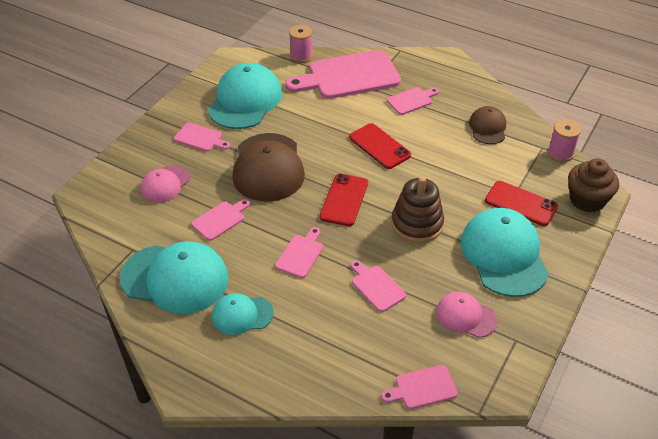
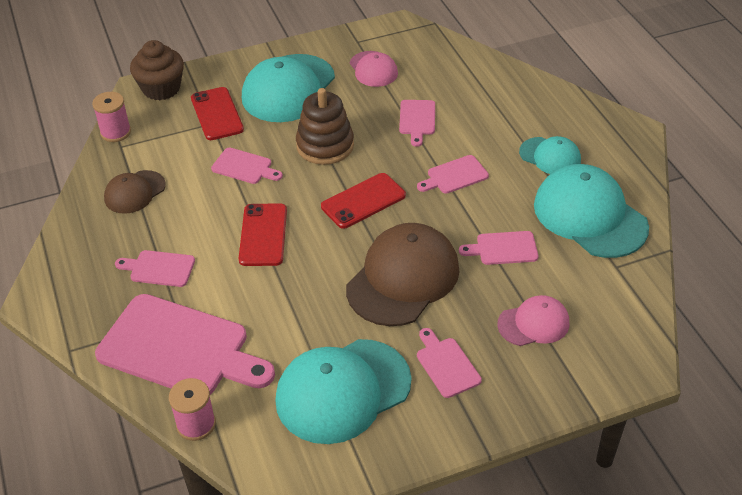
camera: 140 degrees left, 0 degrees up
(422, 388) = (456, 50): pink cutting board -> pink cutting board (244, 167)

